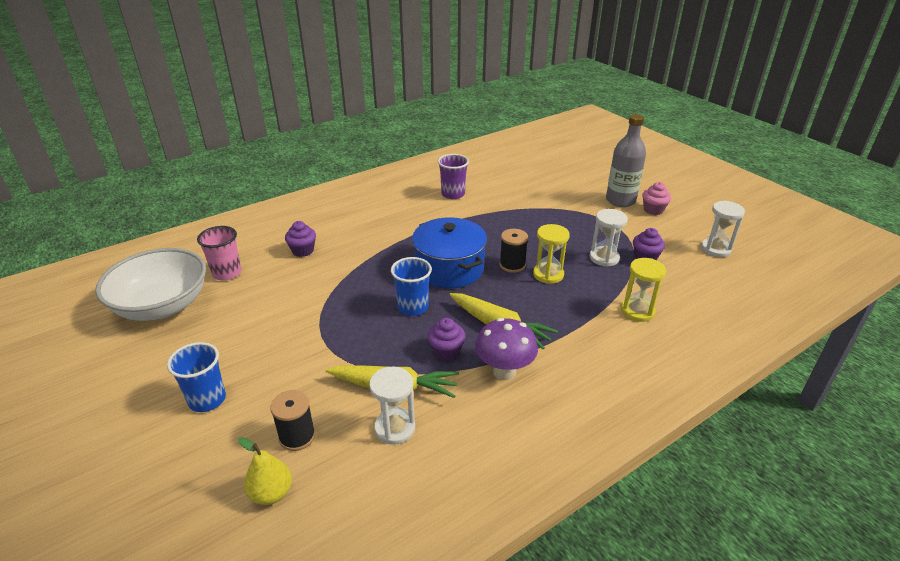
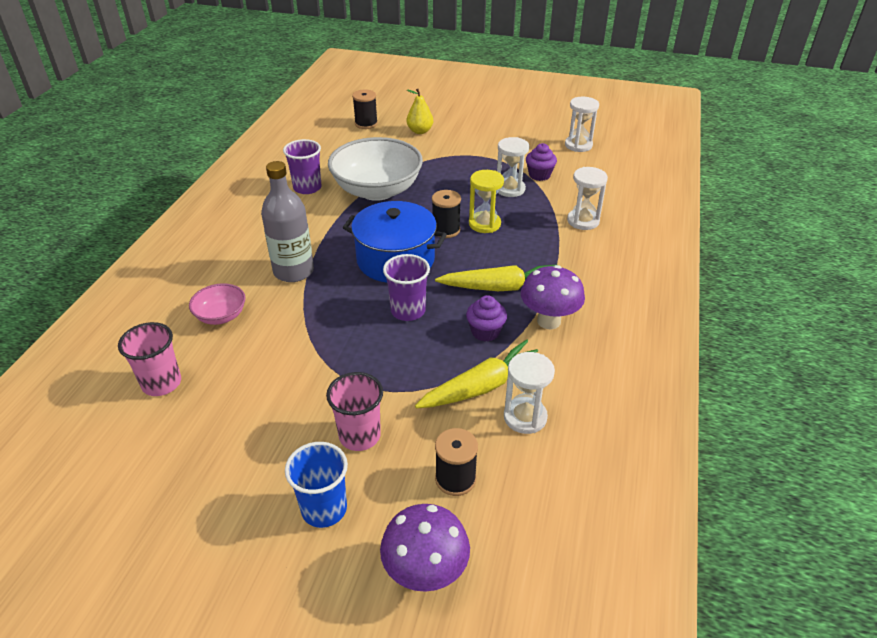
camera: 40 degrees left, 5 degrees up
(162, 306) = (130, 459): white bowl -> white bowl (377, 190)
(204, 481) = (425, 573): none -> purple mushroom
(271, 493) = (497, 536): yellow pear -> yellow pear (420, 131)
(281, 369) = (359, 436): none -> pink cup
(303, 251) = (221, 316): purple cupcake -> pink bowl
(413, 307) = (408, 311): blue cup -> purple cup
(550, 166) = (366, 124): none -> black spool
(620, 200) = (464, 133): grey bottle -> grey bottle (293, 271)
(637, 311) = (583, 221): yellow hourglass -> white hourglass
(653, 210) = (499, 131): pink cupcake -> none

